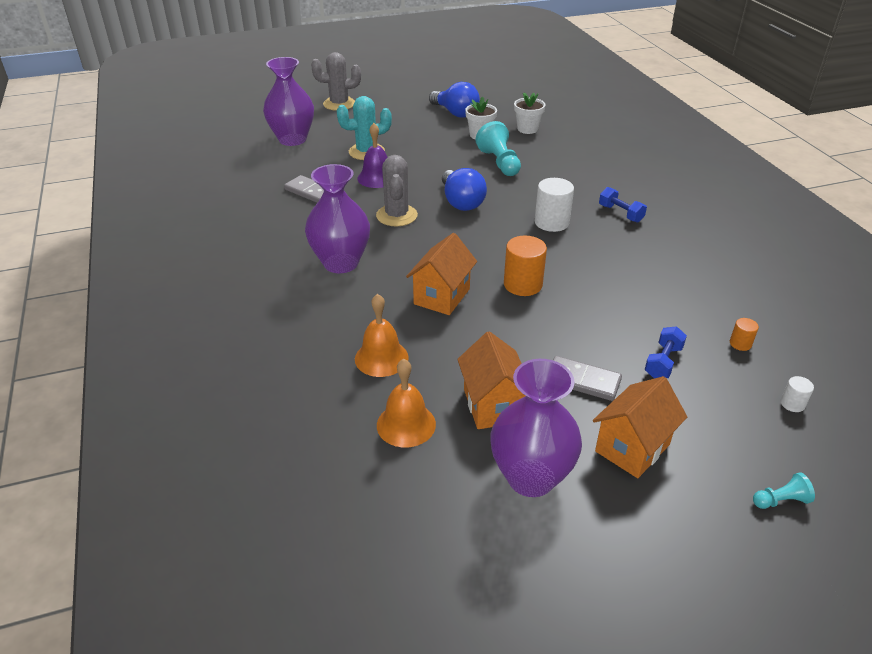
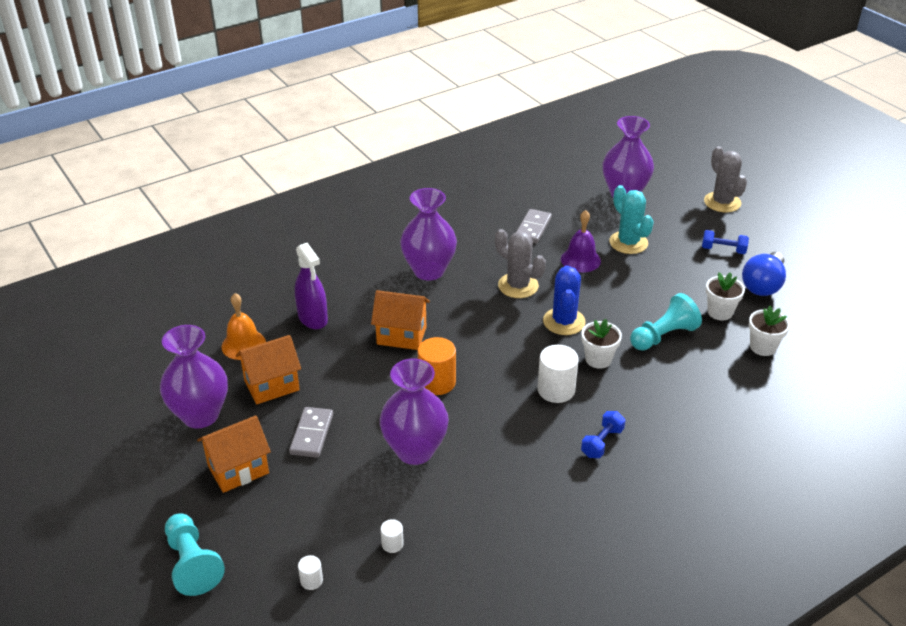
camera: 75 degrees right, 0 degrees up
(381, 358) = (313, 318): orange bell -> purple spray bottle
(396, 215) = (518, 286): grey cactus -> grey cactus turned 60 degrees clockwise
(461, 202) = (564, 321): blue light bulb -> blue cactus
(518, 196) = (598, 359): none -> white flower pot
(617, 312) = (415, 450): none -> purple vase
(632, 448) = (238, 469): orange house -> orange house turned 60 degrees counterclockwise
(663, 362) = (349, 486): blue dumbbell -> blue dumbbell (723, 250)
(740, 344) = (392, 544): orange cylinder -> white cylinder
(780, 500) = (192, 563): turquoise pawn -> turquoise pawn, size x1.96

